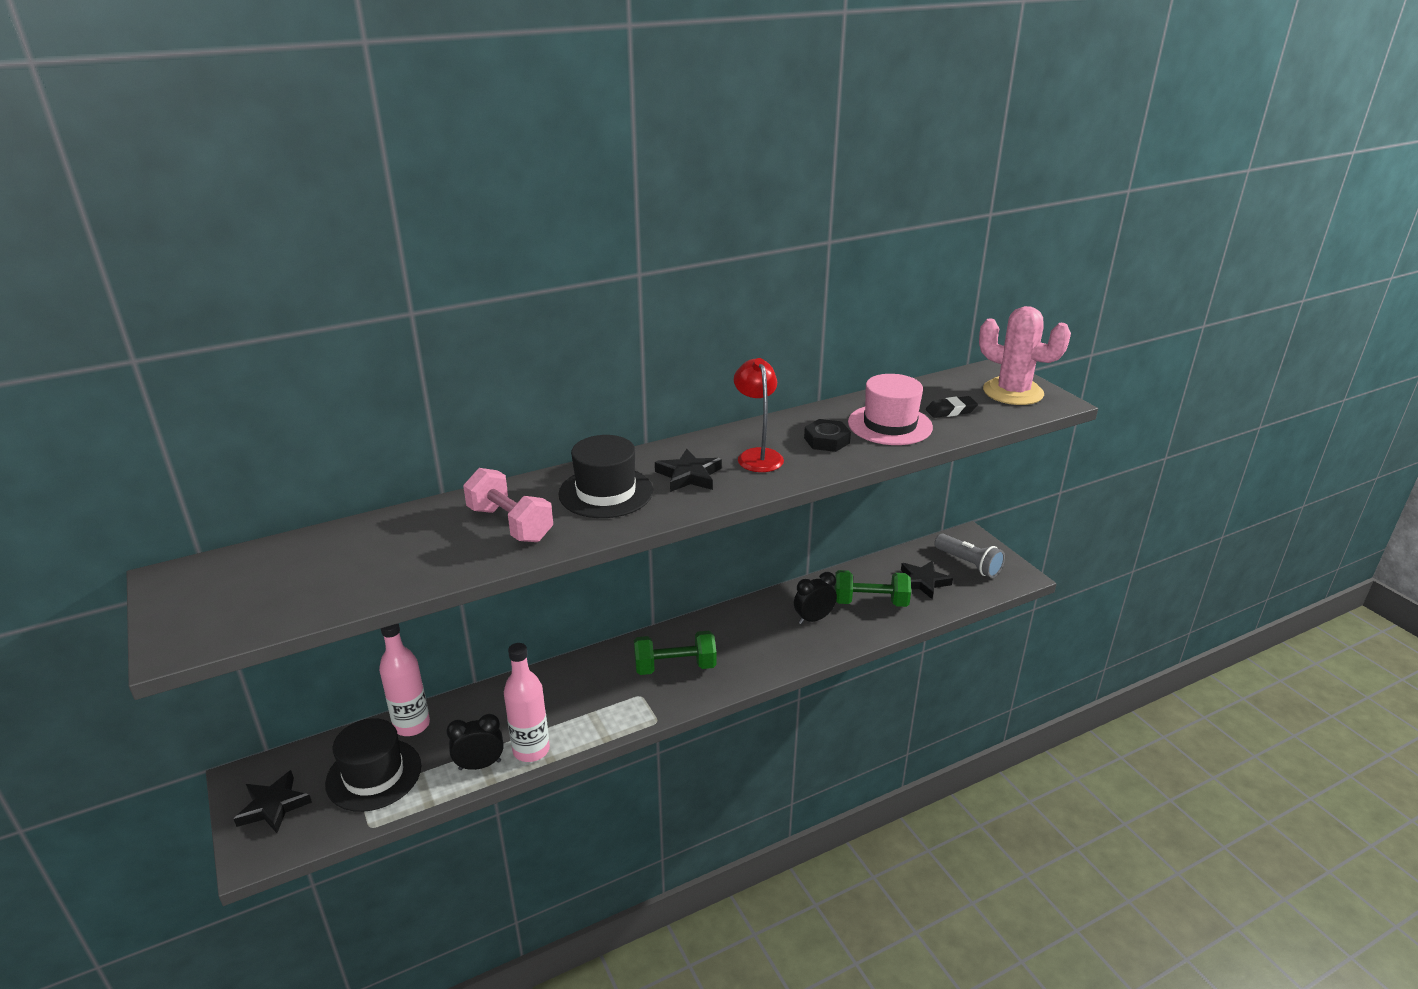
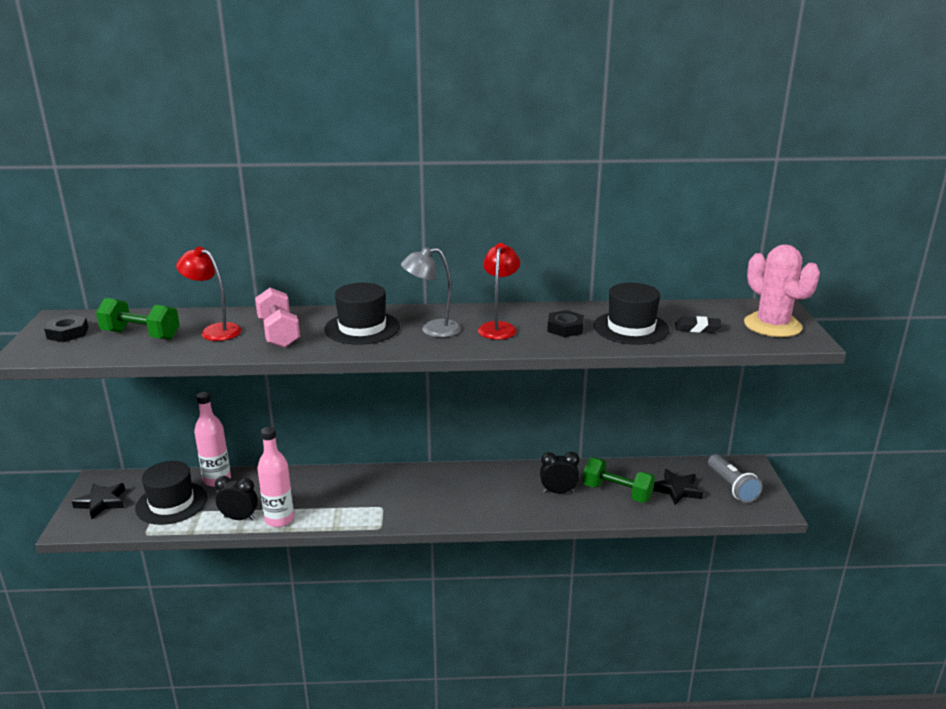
camera: 25 degrees right, 5 degrees down
(210, 596) = (68, 333): none -> black nut
(422, 541) = (214, 331): none -> red lamp
(675, 667) = (422, 495): green dumbbell -> green dumbbell (141, 335)
(689, 475) = (432, 330): black star -> grey lamp
(890, 425) = (631, 328): pink hat -> black hat

